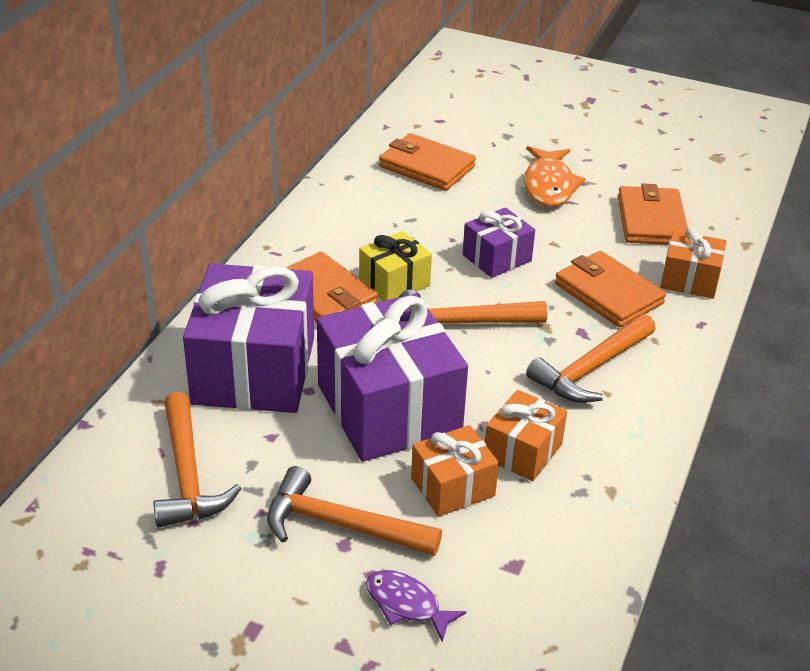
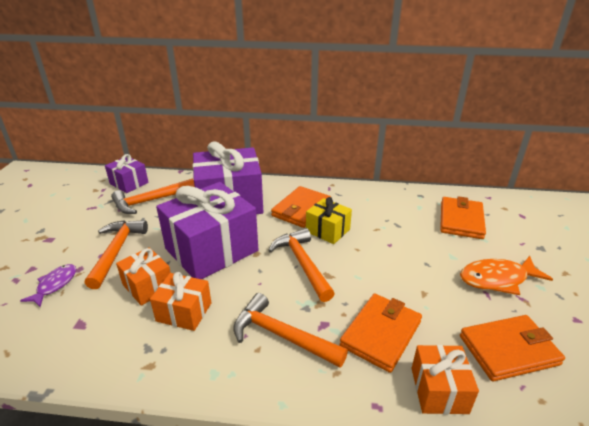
camera: 75 degrees right, 5 degrees down
(497, 258) = (383, 267): purple gift -> purple gift (129, 183)

